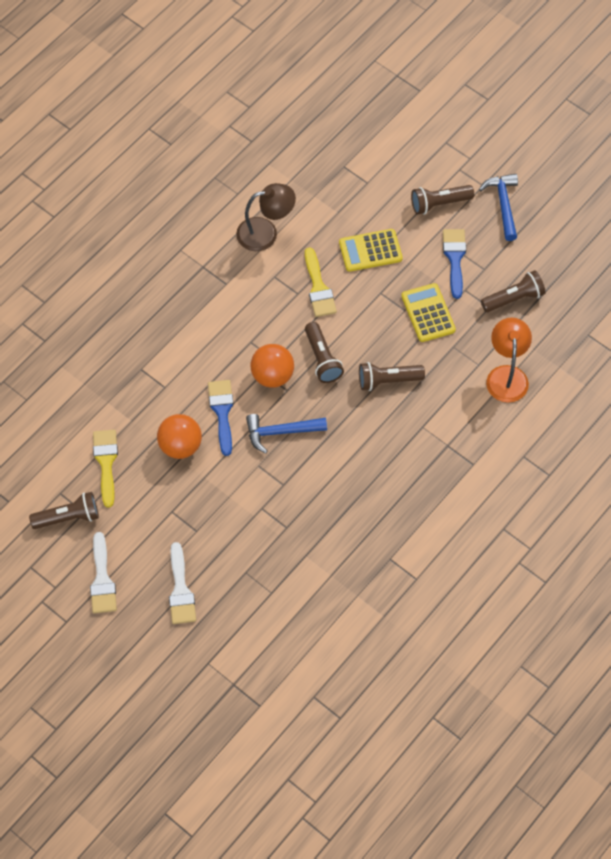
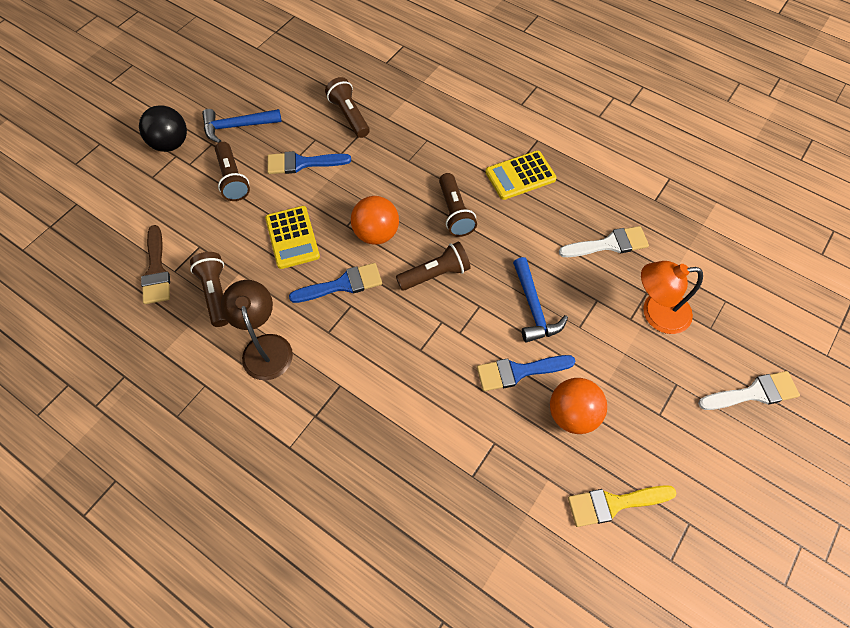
camera: 95 degrees left, 0 degrees up
(68, 517) = (702, 542): brown flashlight -> brown flashlight (216, 293)
(102, 579) = (771, 486): white brush -> white brush (609, 244)
(272, 376) = (463, 322): orange ball -> orange ball (376, 233)
(318, 288) = (342, 284): yellow brush -> blue brush
(345, 154) = (156, 270): none -> brown brush
(428, 313) = (370, 182): yellow calculator -> yellow calculator (520, 176)
(484, 153) = (171, 144): none -> black ball
(506, 375) = (436, 118): orange lamp -> orange lamp (656, 313)

